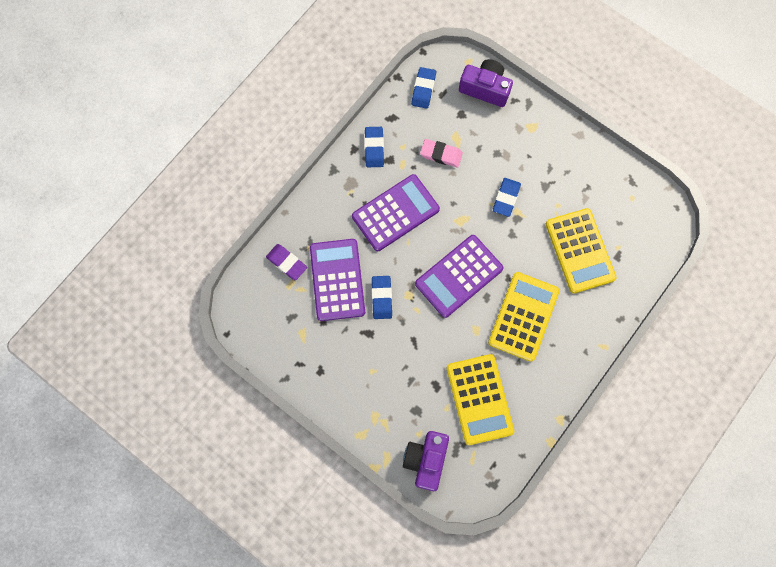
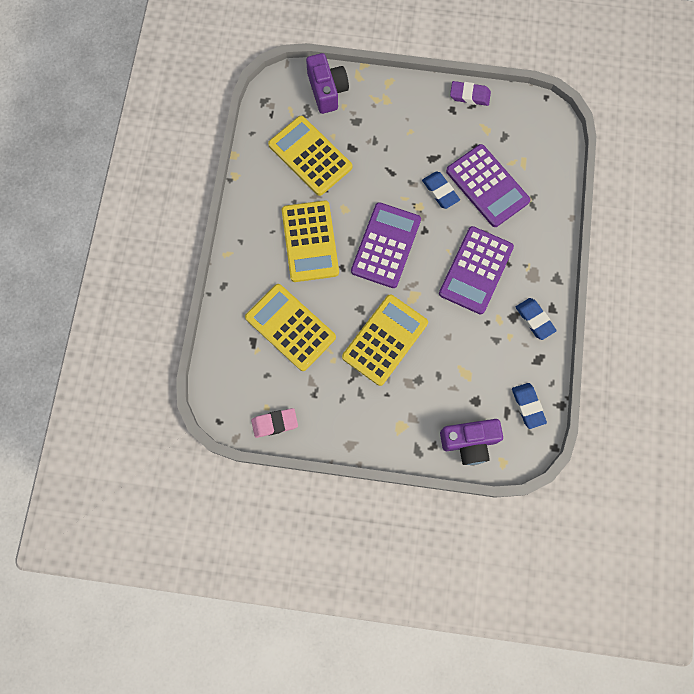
camera: 150 degrees right, 0 degrees up
(287, 263) = (539, 177): purple eraser -> purple eraser (469, 95)
(441, 154) = (469, 348): pink eraser -> pink eraser (275, 423)
(506, 198) = (385, 340): blue eraser -> yellow calculator

